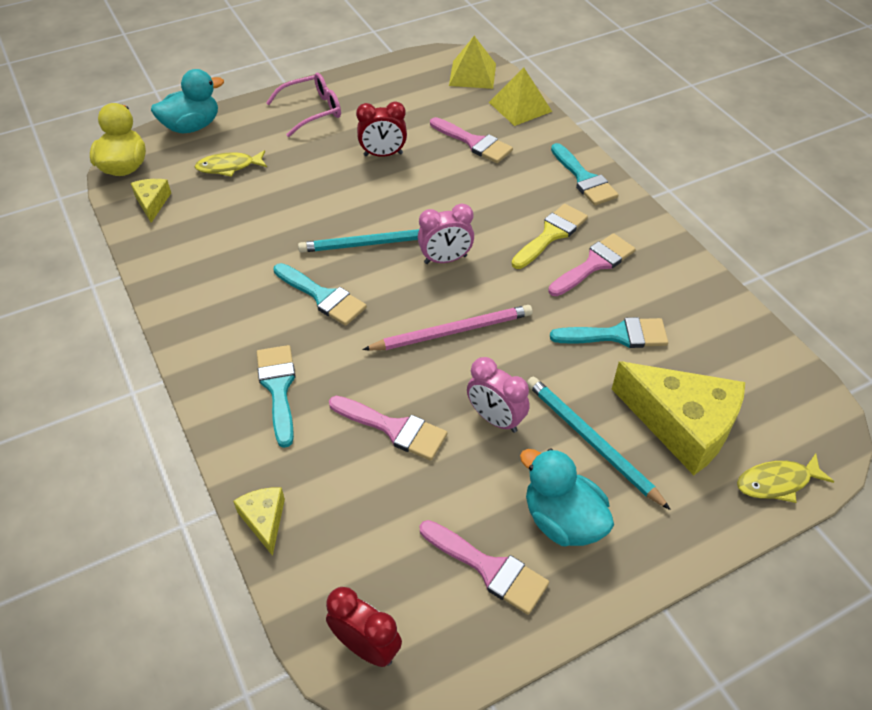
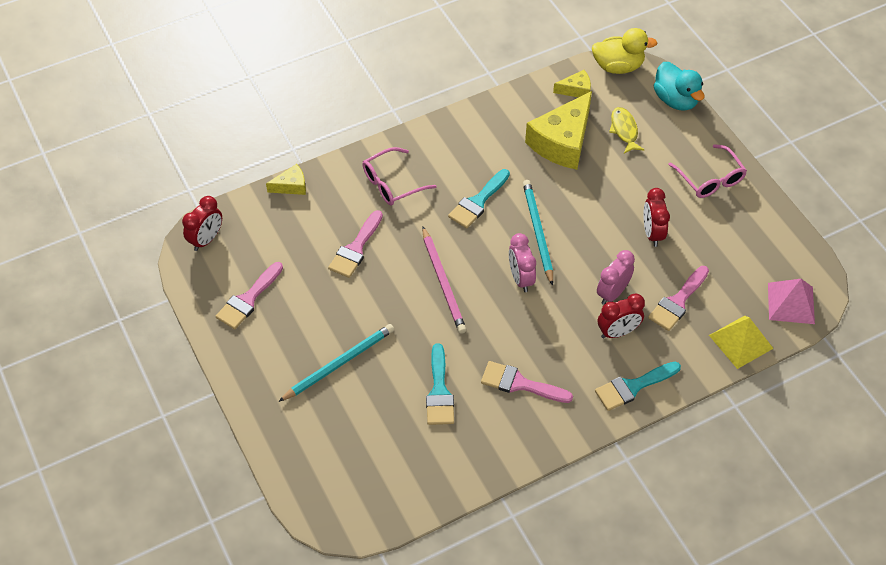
camera: 90 degrees right, 5 degrees up
(278, 388) = (392, 183): turquoise brush -> pink glasses
(472, 74) = (791, 303): yellow pyramid -> pink pyramid
(495, 419) = (361, 307): pink clock -> pink clock (612, 293)
(516, 186) = (618, 332): none -> red clock
(551, 234) = (555, 354): yellow brush -> none
(562, 520) = (278, 341): turquoise duck -> none
(594, 264) = (520, 384): pink brush -> pink brush turned 150 degrees clockwise
(682, 425) = (351, 423): yellow cheese -> yellow cheese (562, 142)
(777, 482) = (298, 477): yellow fish -> none

